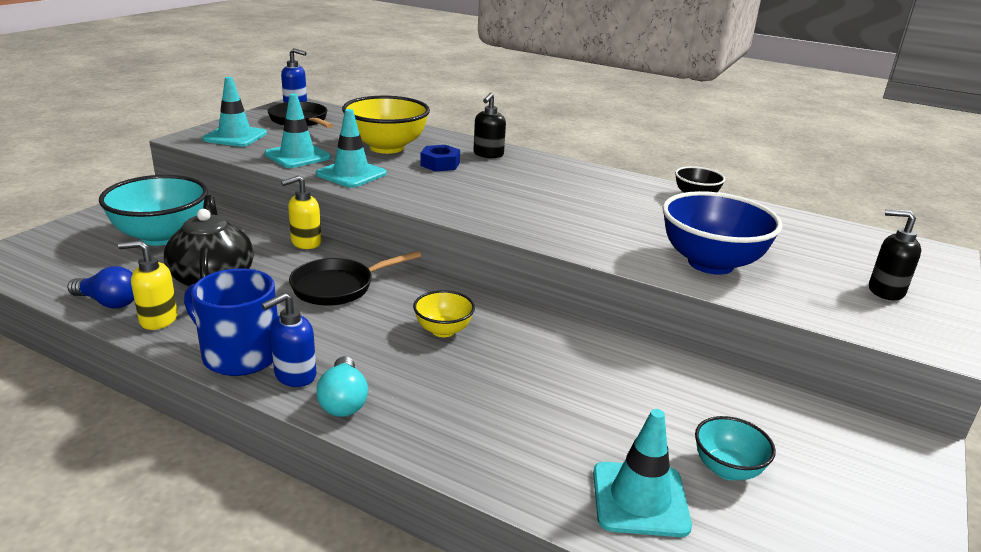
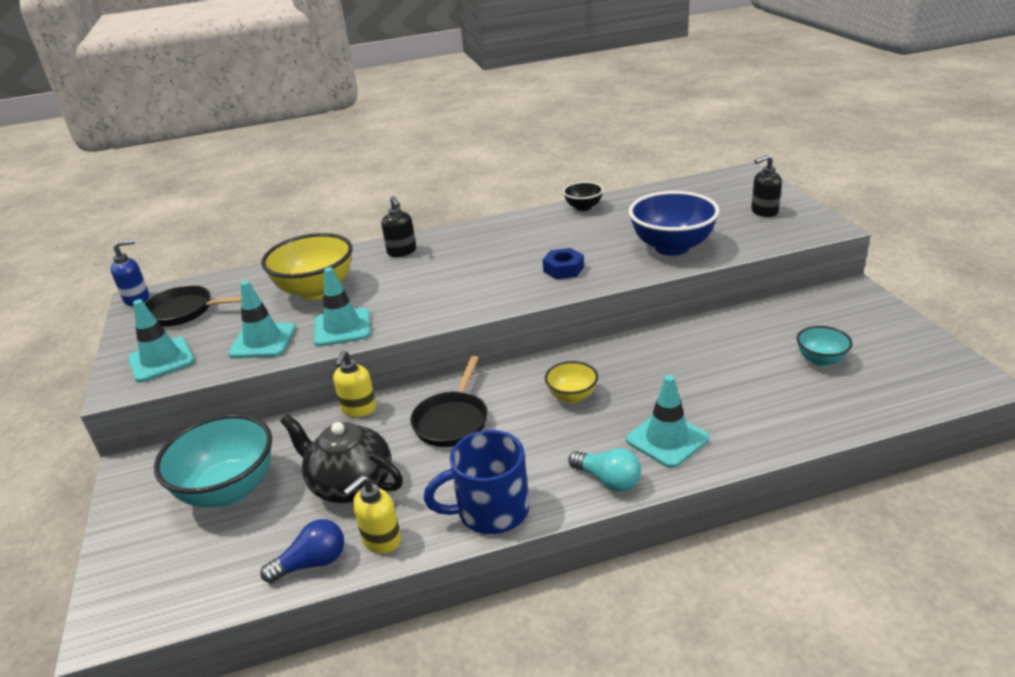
camera: 40 degrees left, 5 degrees up
(295, 375) = (551, 492): blue soap dispenser -> none
(440, 164) = (387, 279): blue nut -> blue nut (563, 269)
(640, 499) = (818, 404): turquoise traffic cone -> turquoise traffic cone (667, 439)

